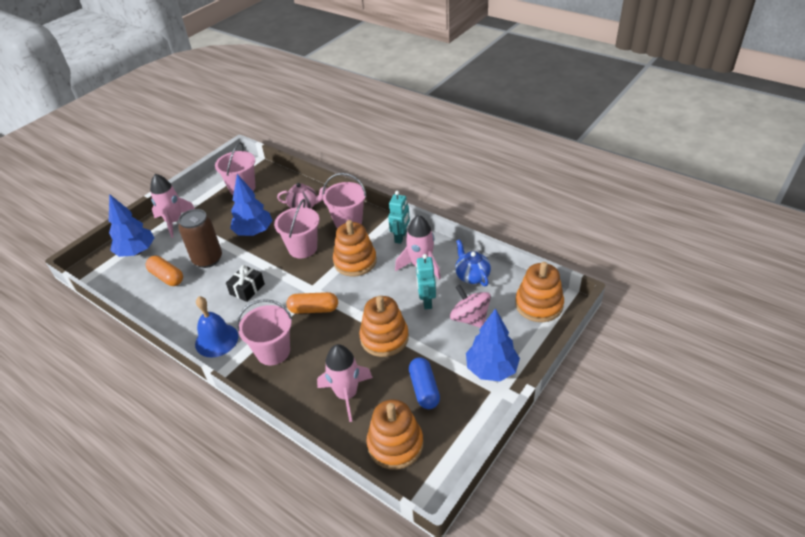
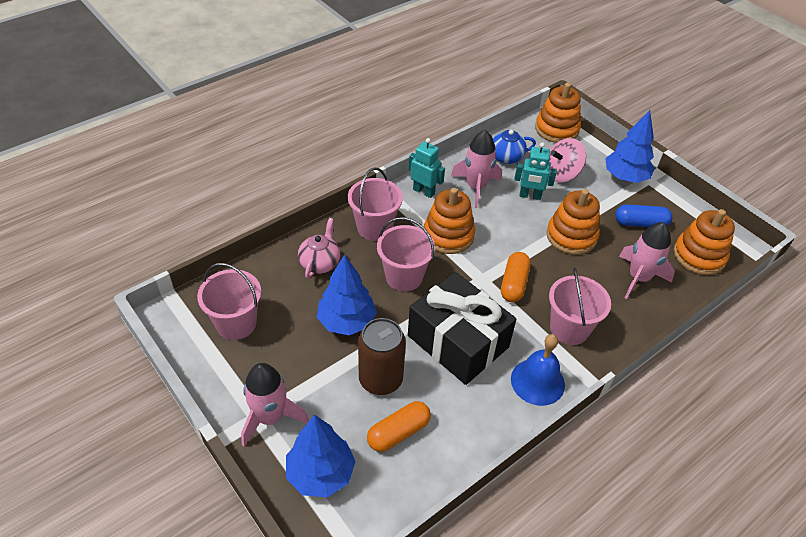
camera: 80 degrees left, 5 degrees up
(247, 289) = (458, 341): black gift -> black gift, size x2.20

